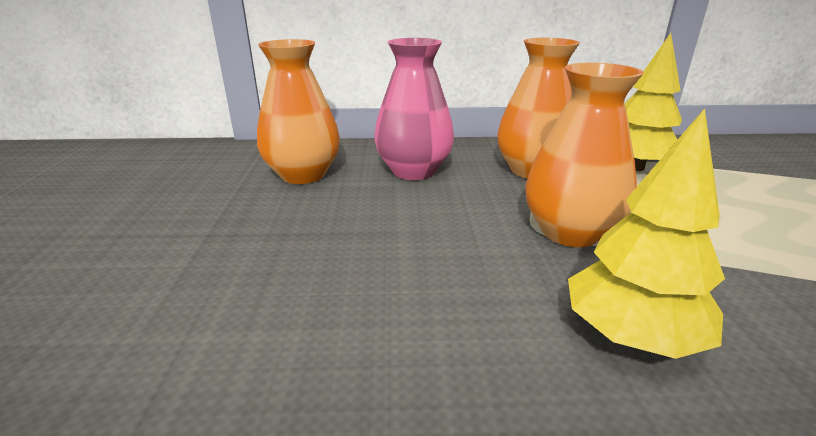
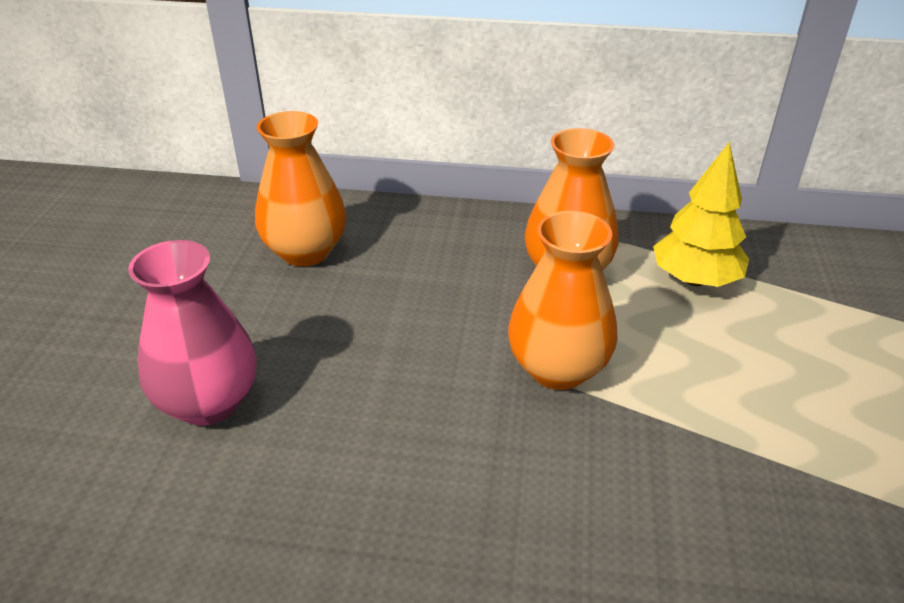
camera: 10 degrees right, 10 degrees up
(413, 171) = (429, 258): pink vase -> pink vase (209, 402)
(631, 335) = (544, 492): yellow tree -> none

